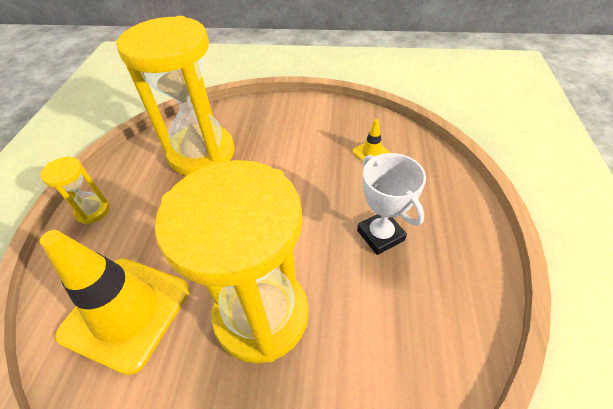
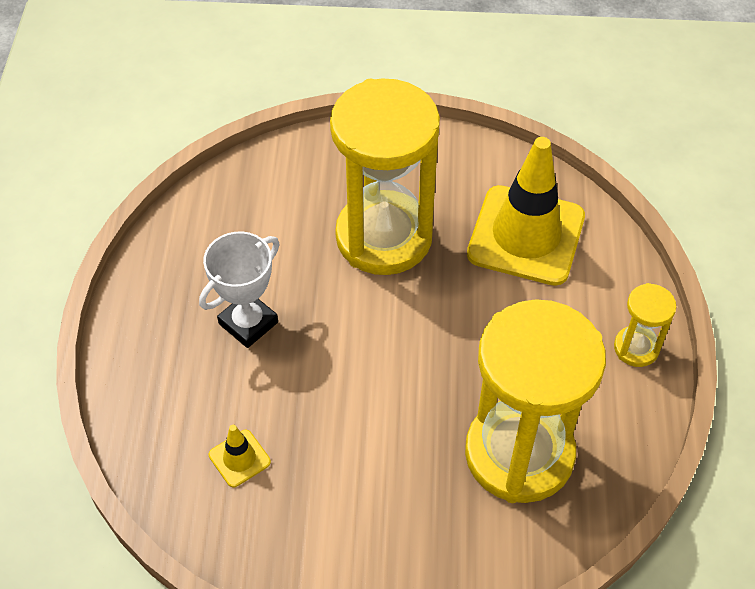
camera: 175 degrees right, 5 degrees up
(380, 235) = (248, 323): white trophy -> white trophy turned 75 degrees clockwise

